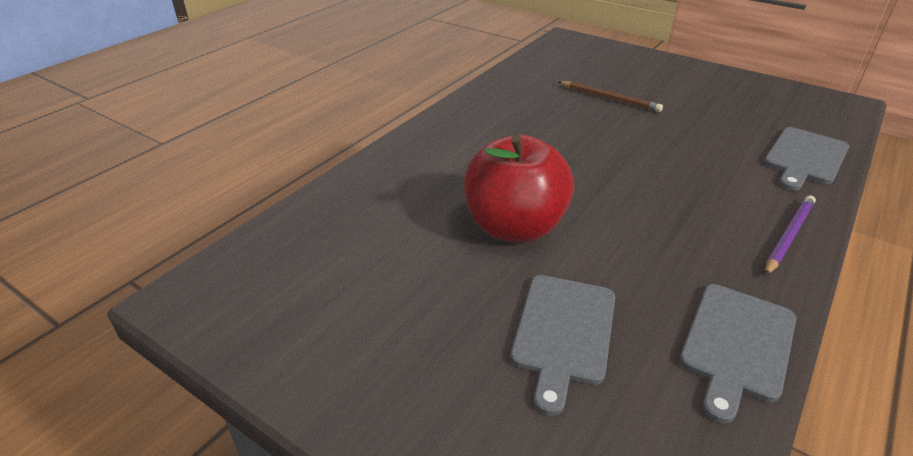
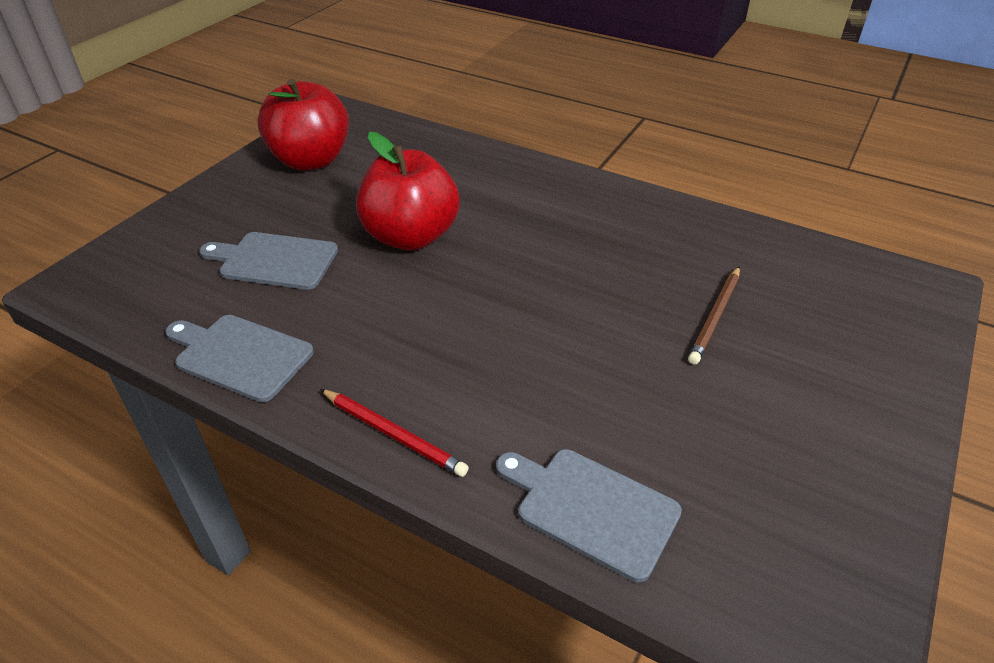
camera: 85 degrees right, 5 degrees up
(326, 315) = (311, 160): none -> red apple
(788, 236) = (393, 434): purple pencil -> red pencil

